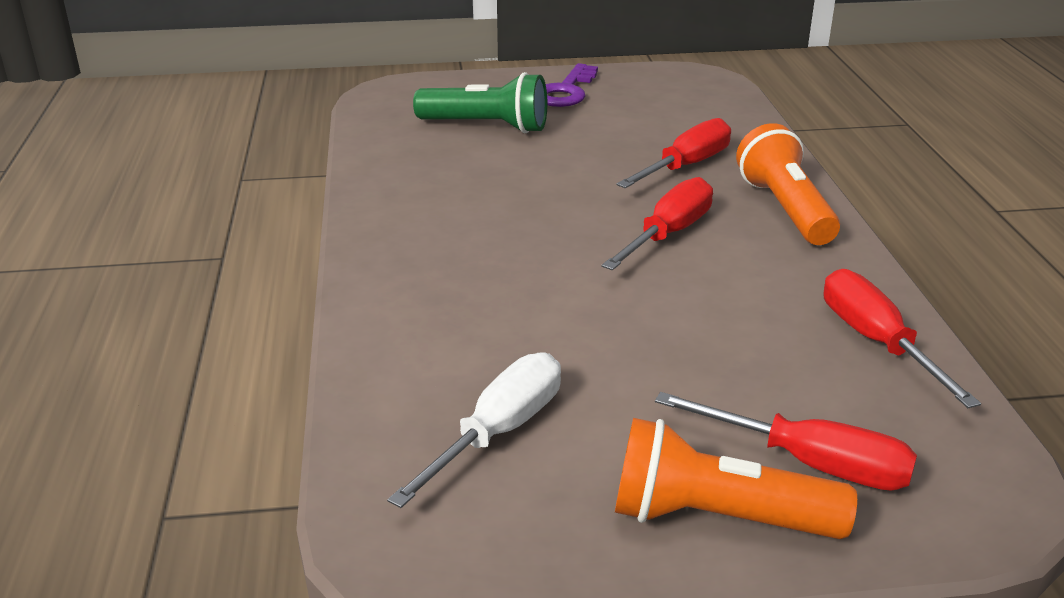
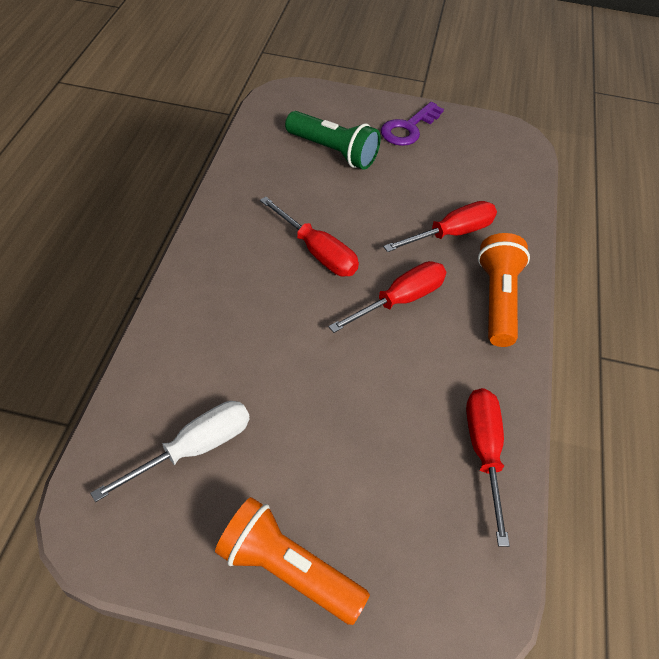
camera: 15 degrees right, 20 degrees up
(810, 463) = (373, 546): red screwdriver -> red screwdriver (317, 252)

